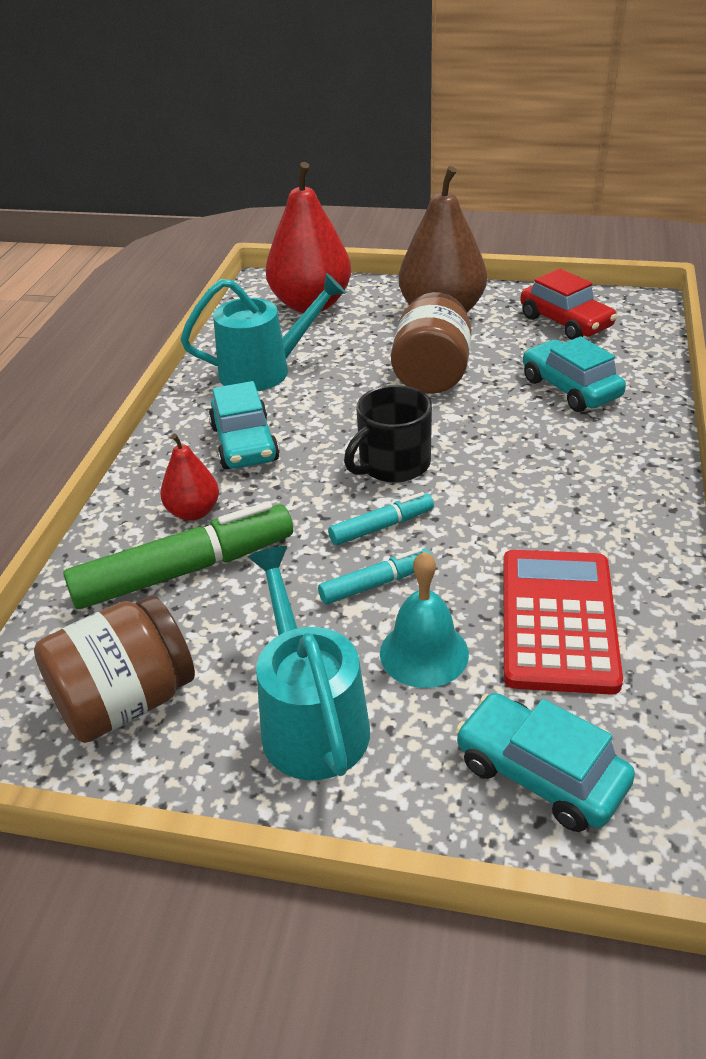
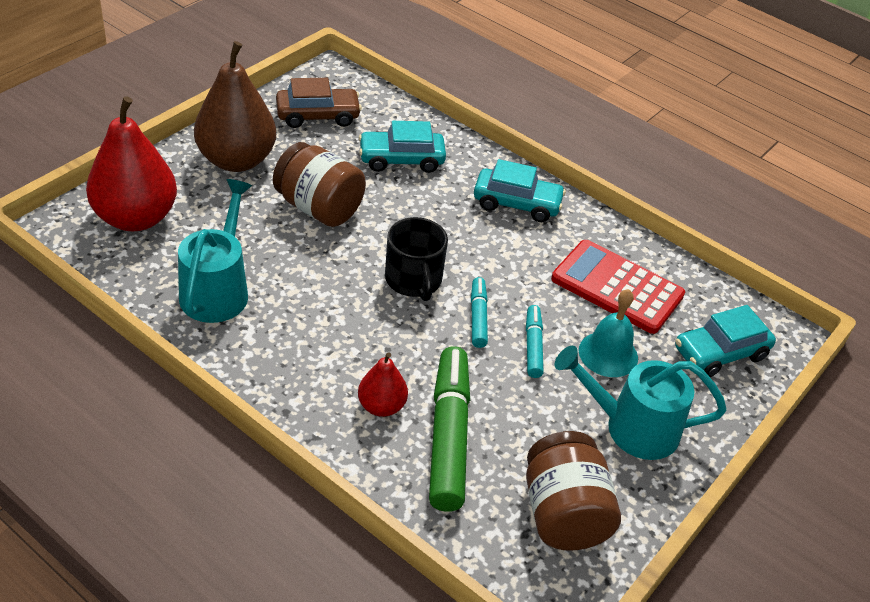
camera: 70 degrees left, 5 degrees up
(245, 443) = (315, 343): turquoise car -> turquoise car (517, 203)
(565, 322) = (318, 115): red car -> brown car

